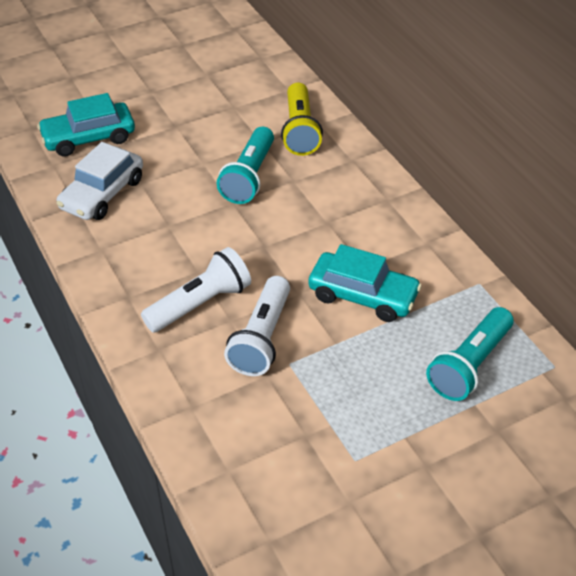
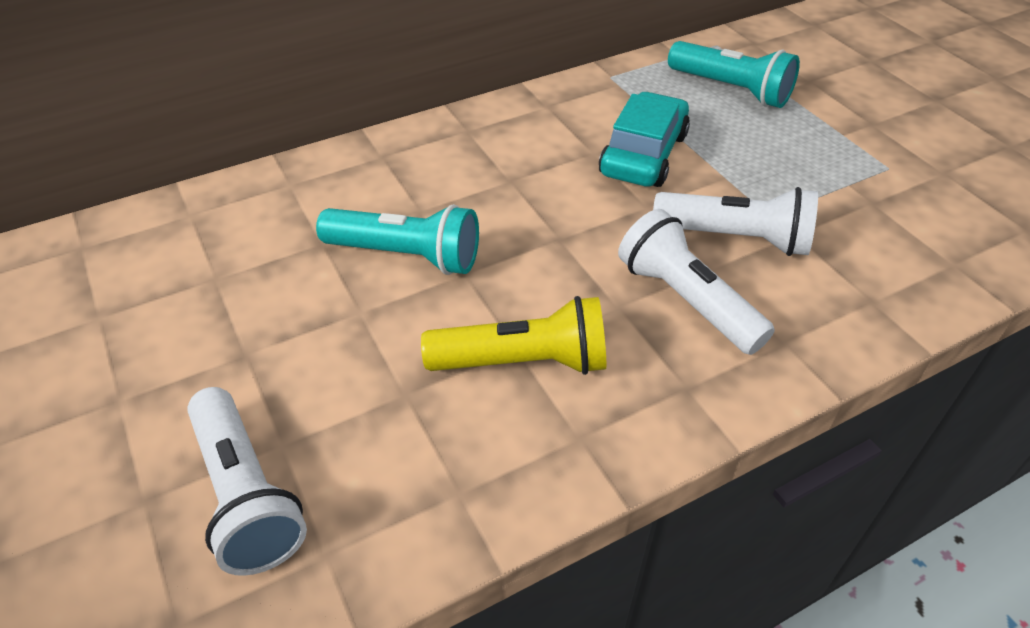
camera: 90 degrees left, 0 degrees up
(89, 138) = (246, 495): turquoise car -> white flashlight
(102, 194) = (430, 450): white car -> none
(300, 131) = (303, 203): yellow flashlight -> yellow flashlight (523, 362)

